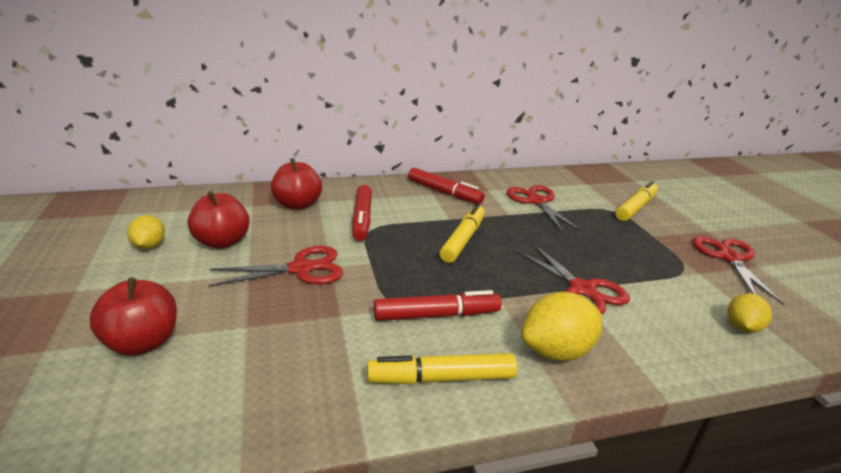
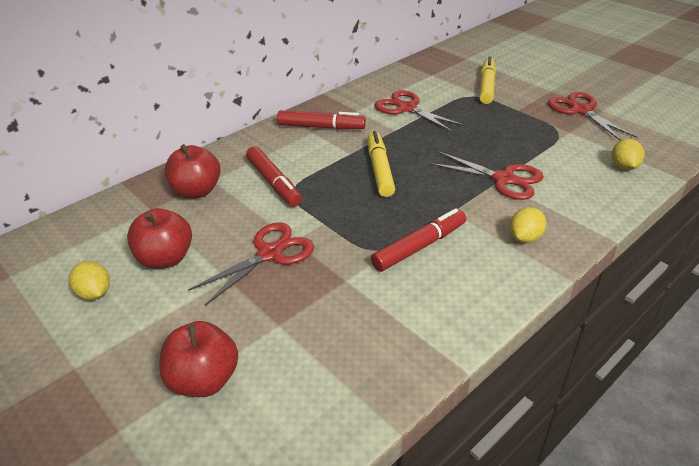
camera: 25 degrees left, 10 degrees up
(441, 378) = (467, 294): yellow marker -> none
(556, 351) = (525, 238): yellow lemon -> yellow lemon, size x0.62

